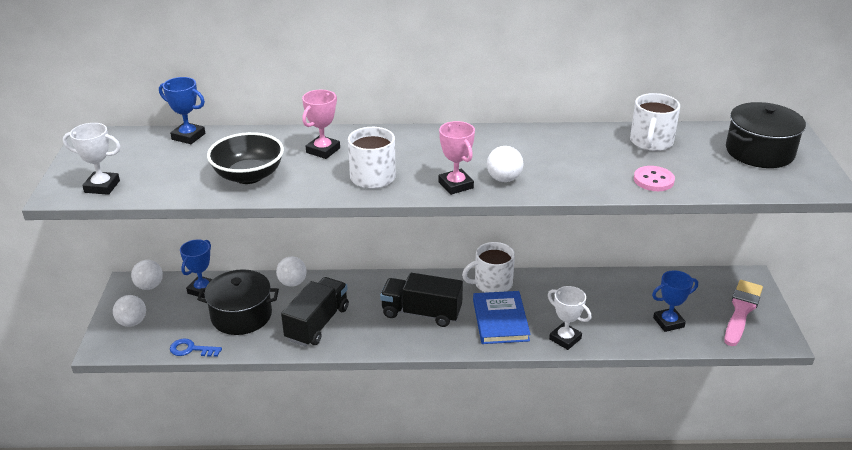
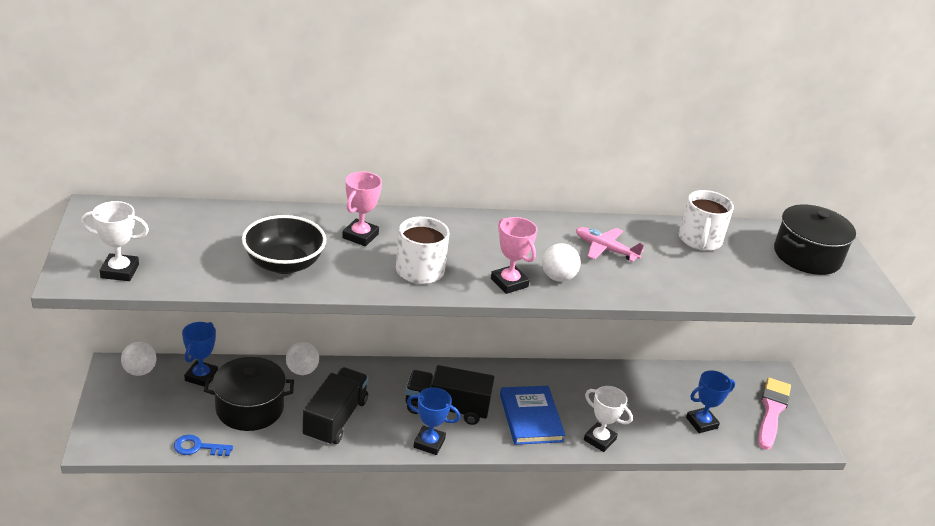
camera: 10 degrees left, 0 degrees up
(132, 322) = (125, 414): white ball -> none
(188, 136) = (207, 212): blue trophy -> blue trophy (429, 443)
(492, 283) = (517, 376): white mug -> none
(555, 153) = (605, 249): none -> pink plane
(653, 180) = (709, 284): pink button -> none

